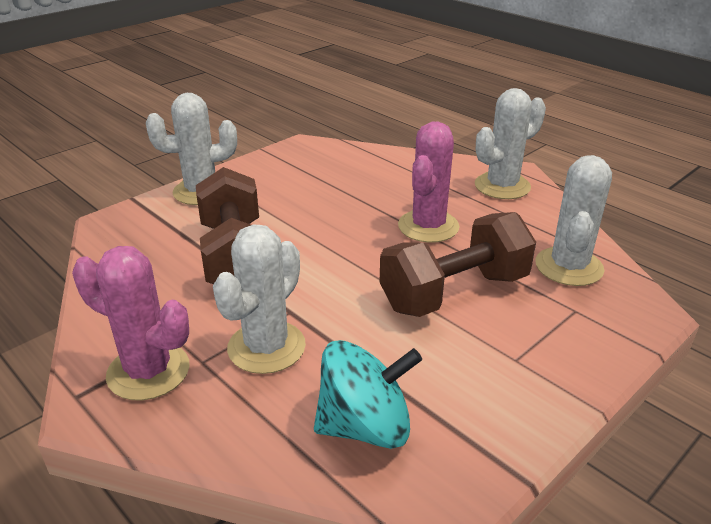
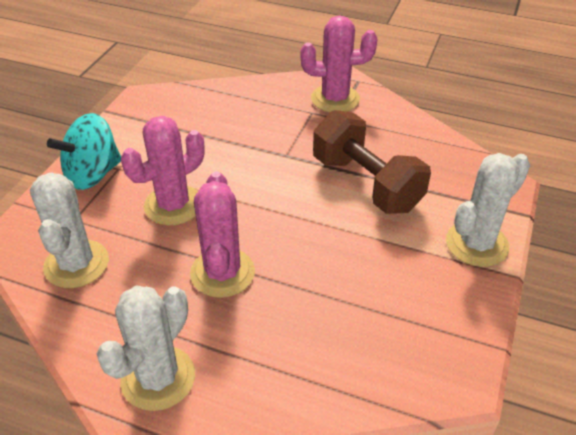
camera: 155 degrees right, 10 degrees up
(266, 347) = (281, 129): white cactus -> none
(365, 426) = (197, 108): turquoise spinning top -> turquoise spinning top (93, 174)
(454, 292) = (173, 205): brown dumbbell -> pink cactus

